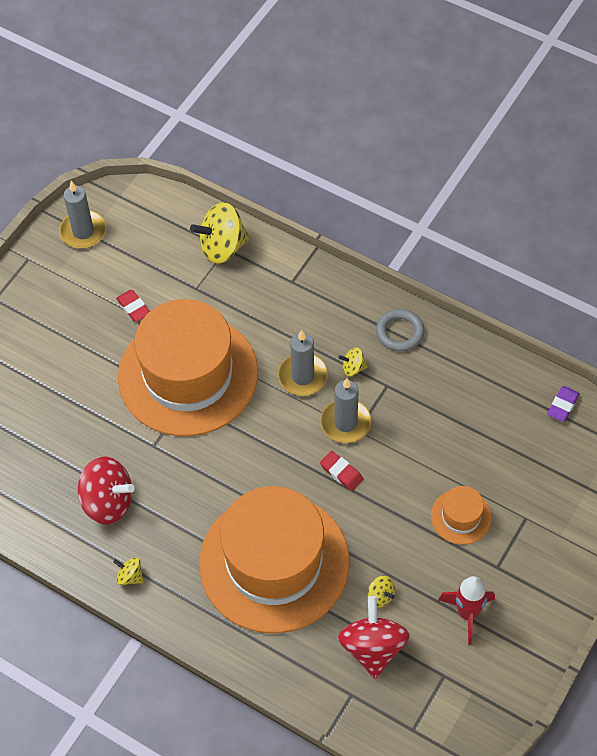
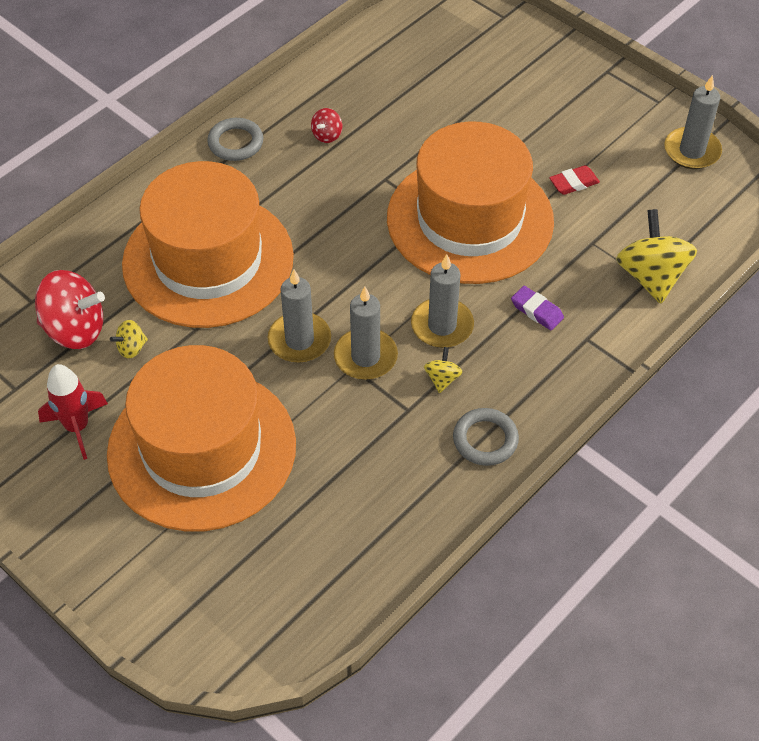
camera: 100 degrees right, 5 degrees down
(108, 502) = (327, 135): red spinning top -> red spinning top, size x0.47
(130, 576) = (235, 143): yellow spinning top -> grey ring
(341, 472) = (299, 340): red eraser -> grey candle
(461, 516) = (202, 449): orange hat -> orange hat, size x2.44
(563, 405) = (325, 607): purple eraser -> purple eraser (537, 311)

